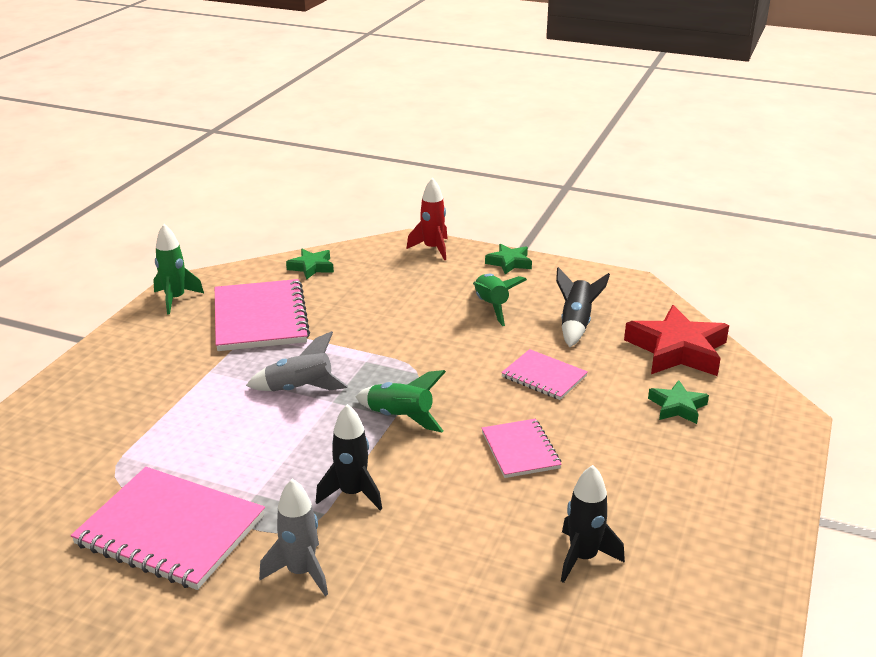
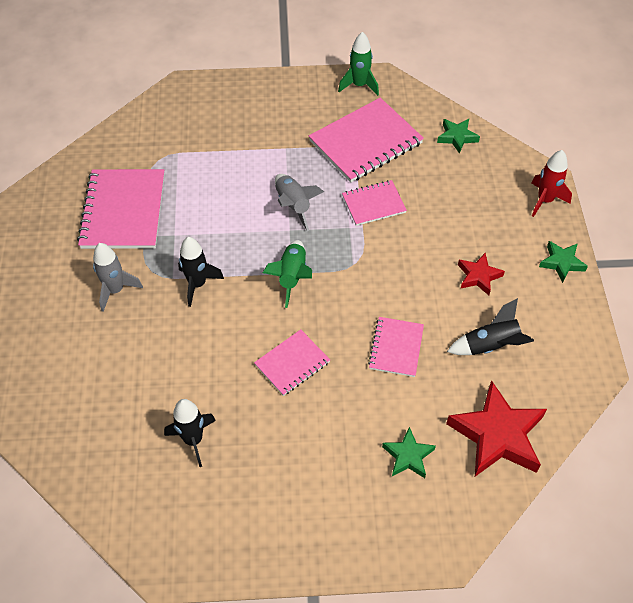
camera: 65 degrees right, 25 degrees up
(349, 337) = (373, 204): none -> pink notebook
(491, 306) = (478, 276): green rocket -> red star

